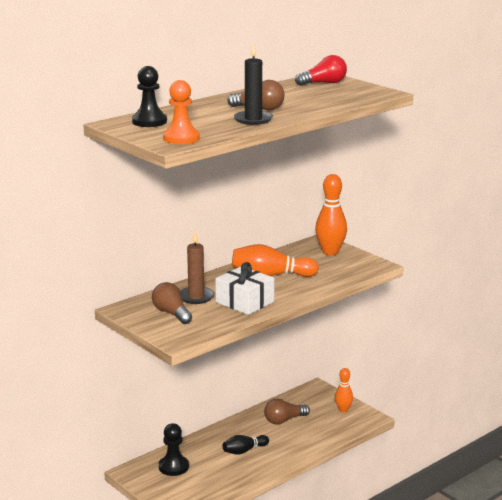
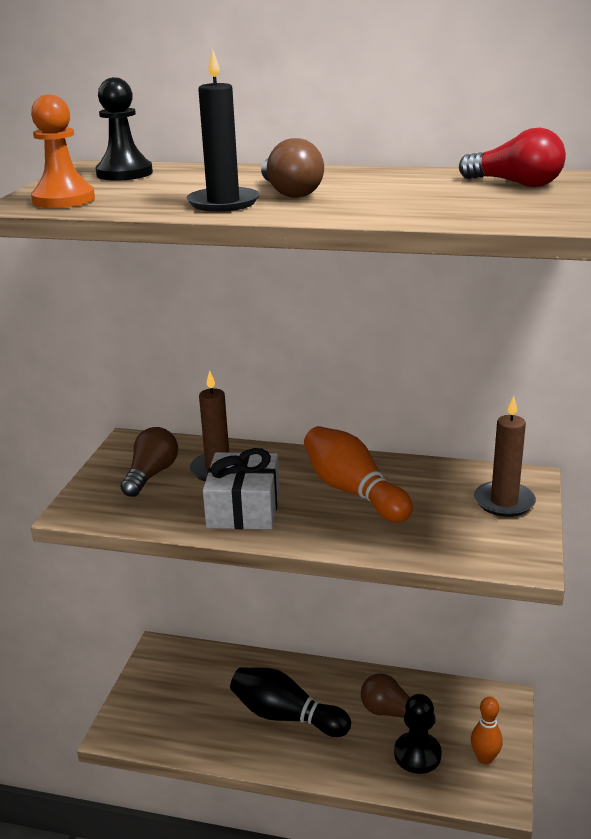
camera: 55 degrees right, 5 degrees up
(173, 467) = (197, 676): black pawn -> black pawn (417, 754)
(244, 451) = (286, 716): black bowling pin -> black bowling pin, size x1.66
(330, 252) = (504, 502): orange bowling pin -> brown candle

